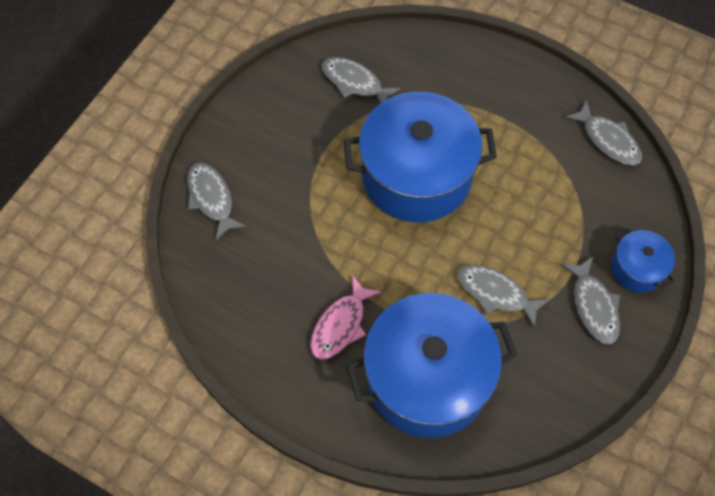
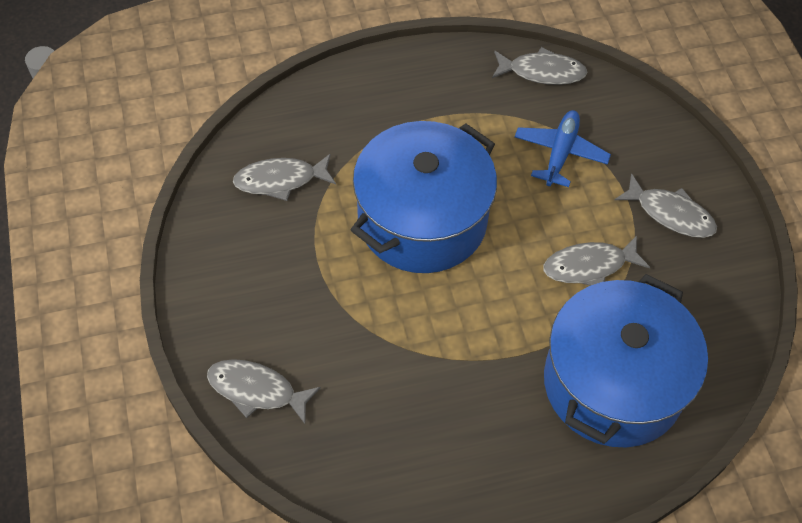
camera: 45 degrees left, 5 degrees down
(341, 325) = (496, 402): pink fish -> none
(559, 204) = (560, 153): none -> blue plane
(637, 268) = (669, 158): blue pot -> none

